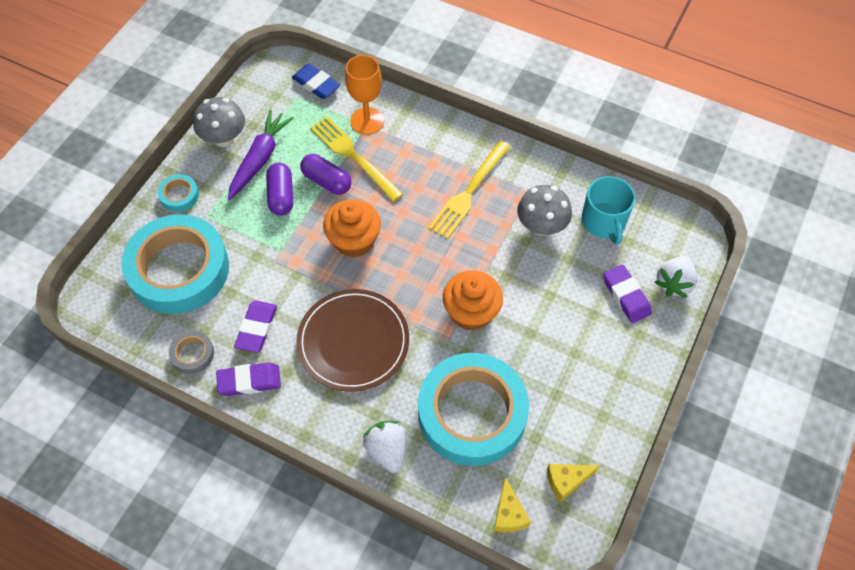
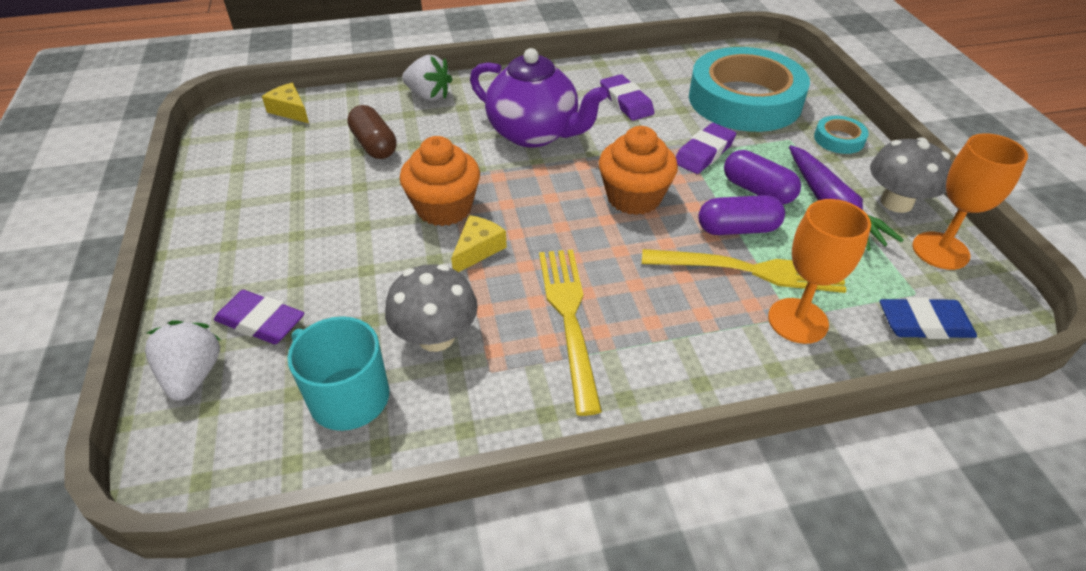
camera: 140 degrees right, 15 degrees down
(192, 354) = (649, 69): grey tape -> none
(249, 381) = (586, 77): purple eraser -> purple eraser (704, 153)
(250, 103) = (940, 251): none -> orange goblet
(353, 342) = (534, 133): brown plate -> purple teapot
(472, 413) = (374, 145): turquoise tape -> brown capsule
(566, 481) = (247, 148): yellow cheese -> yellow cheese (478, 250)

